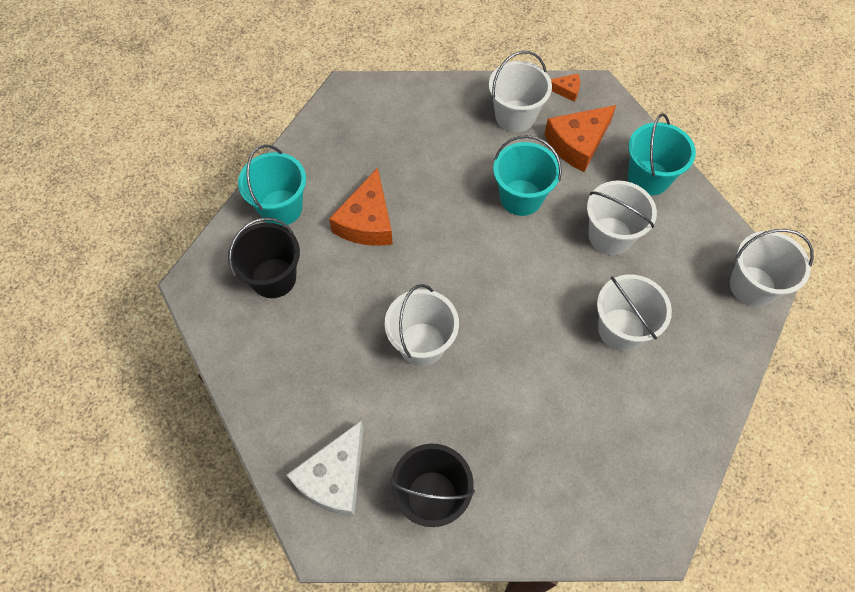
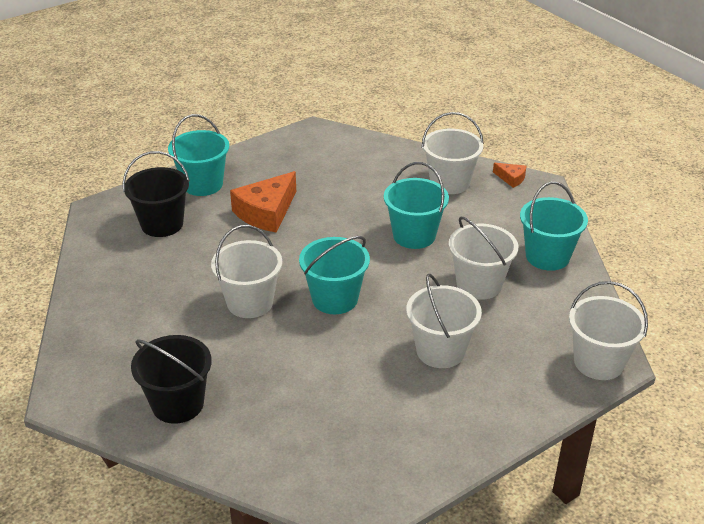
camera: 25 degrees right, 25 degrees down
(334, 477) = (107, 363): white cheese -> none
(496, 306) = (335, 299): none -> turquoise bucket
(578, 143) = (495, 215): orange cheese -> none

